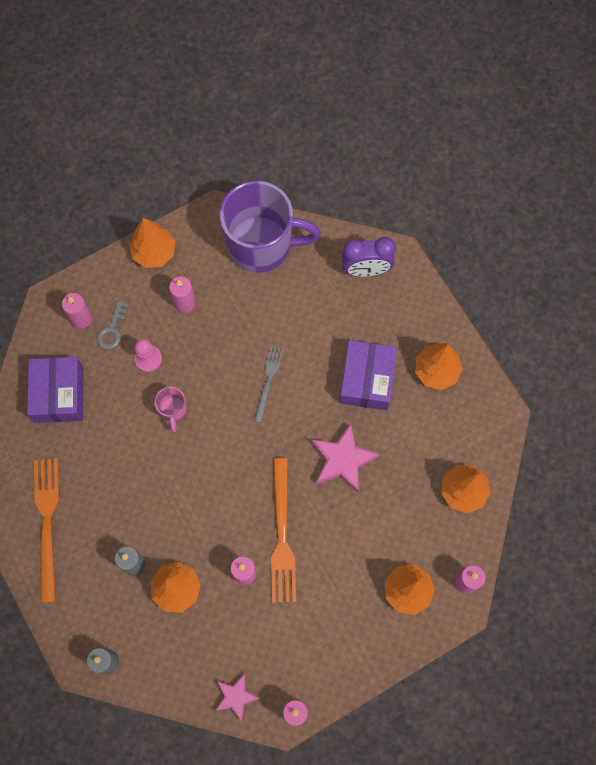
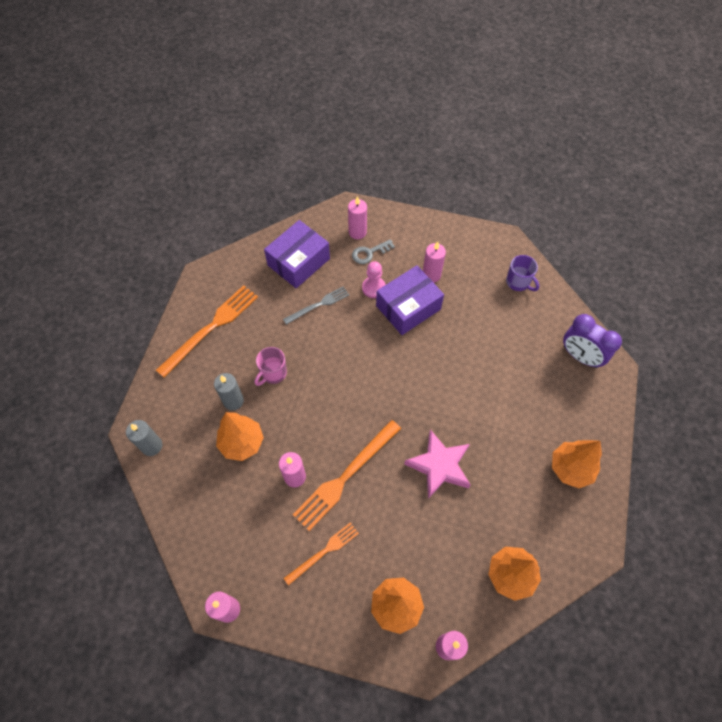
camera: 45 degrees right, 10 degrees down
(154, 252) = (441, 231): orange tree -> none
(173, 411) = (357, 331): pink mug -> pink mug (273, 373)
(236, 697) = (202, 554): pink star -> none
(261, 245) = (518, 282): purple mug -> purple mug, size x0.42
(268, 381) = (438, 368): grey fork -> grey fork (318, 305)
(321, 605) = (324, 552): none -> orange fork
(367, 380) = (510, 428): purple box -> purple box (408, 307)

